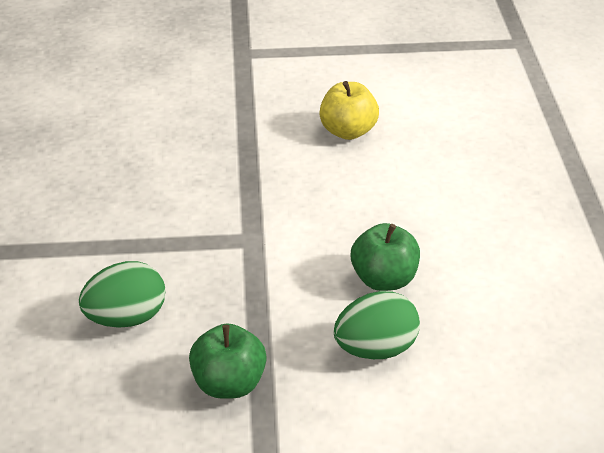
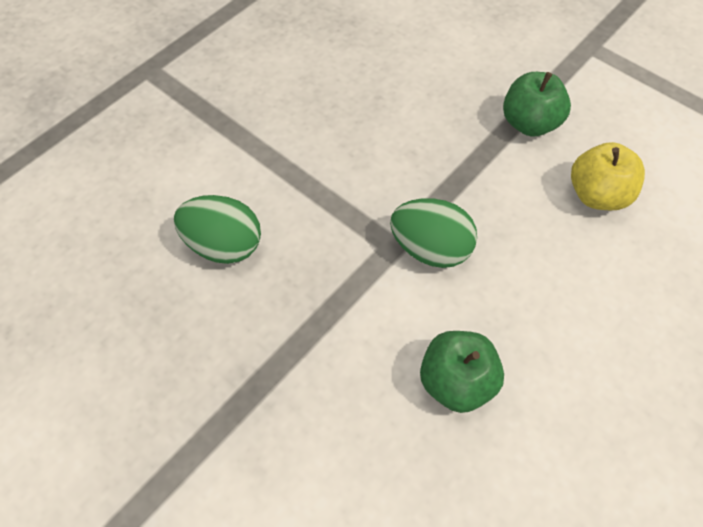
camera: 45 degrees right, 20 degrees up
(229, 384) = (224, 374): green apple -> green apple (529, 123)
(375, 349) = (369, 449): green egg -> green egg (430, 249)

